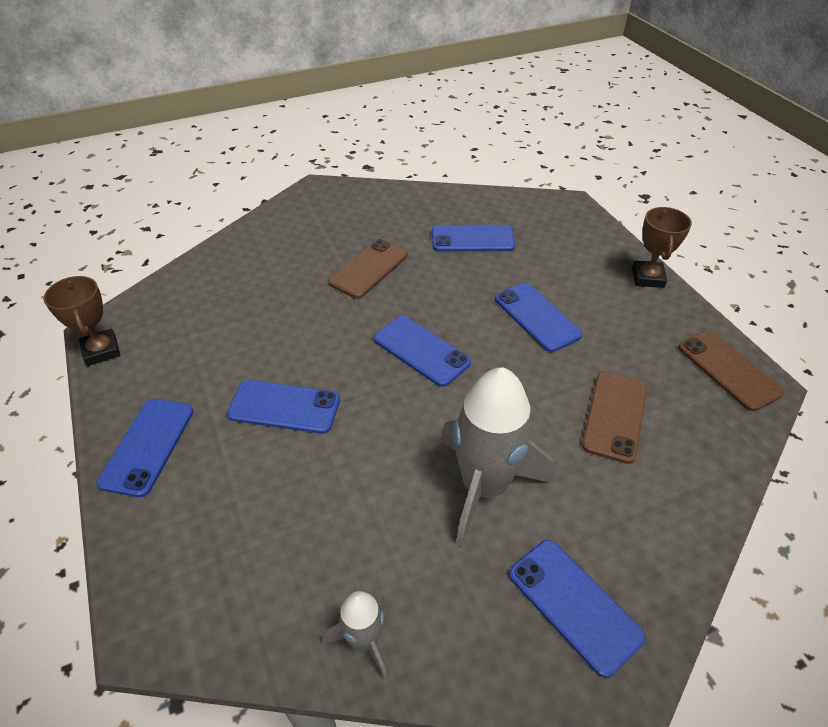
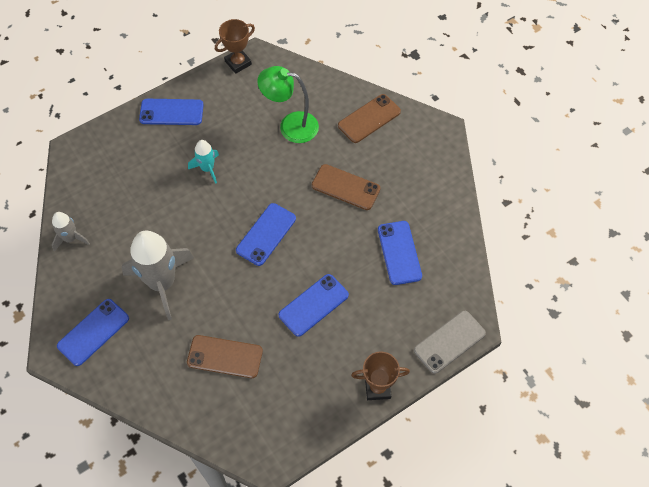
camera: 80 degrees right, 15 degrees up
(250, 307) = (290, 126): none -> green lamp
(284, 407) = (207, 168): blue phone -> turquoise rocket
(588, 220) = (449, 342): none -> grey phone
(728, 370) = (279, 438): brown phone -> brown phone (369, 118)

